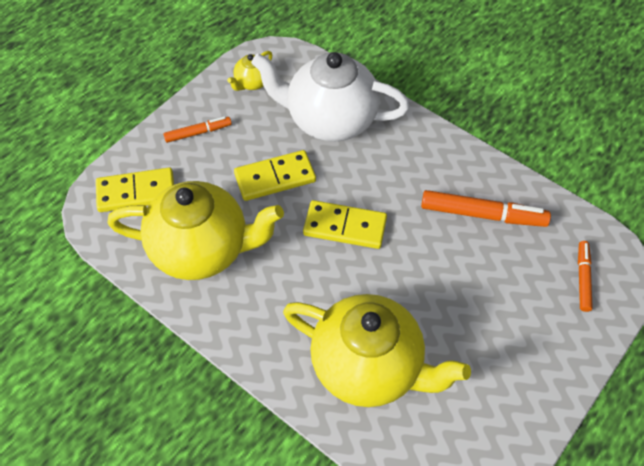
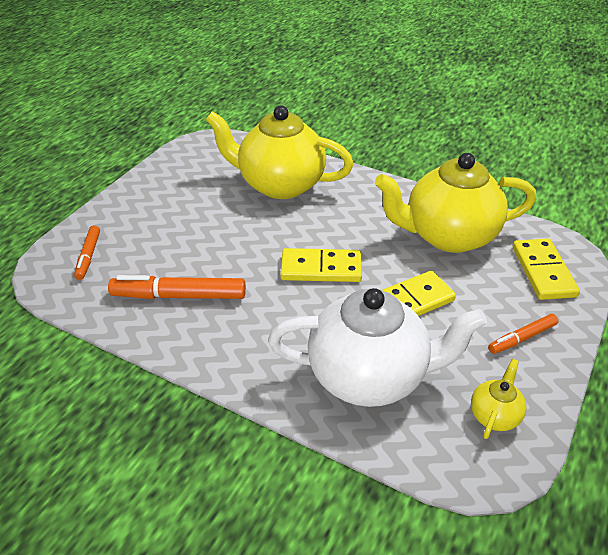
camera: 170 degrees right, 15 degrees down
(136, 192) = (543, 271): yellow domino -> yellow domino turned 75 degrees counterclockwise

